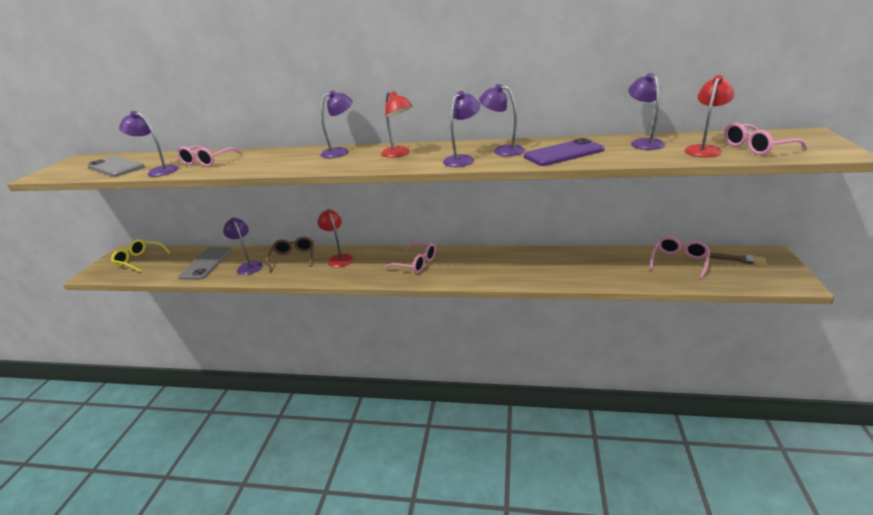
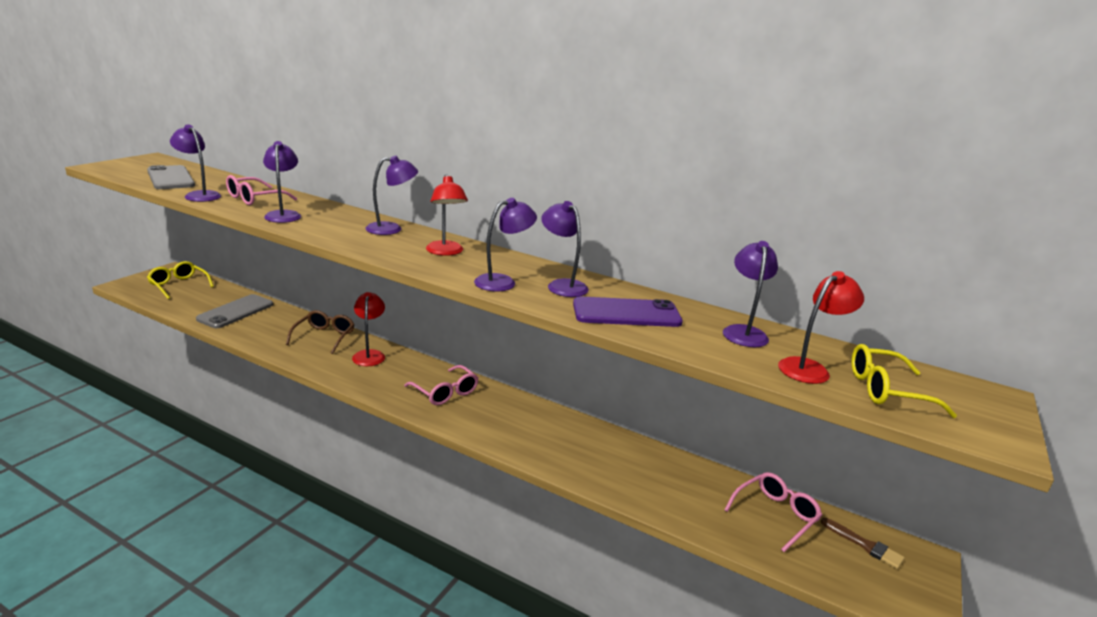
camera: 15 degrees right, 5 degrees down
(248, 266) = (272, 330): purple lamp -> purple lamp (284, 215)
(756, 147) = (886, 390): pink glasses -> yellow glasses

